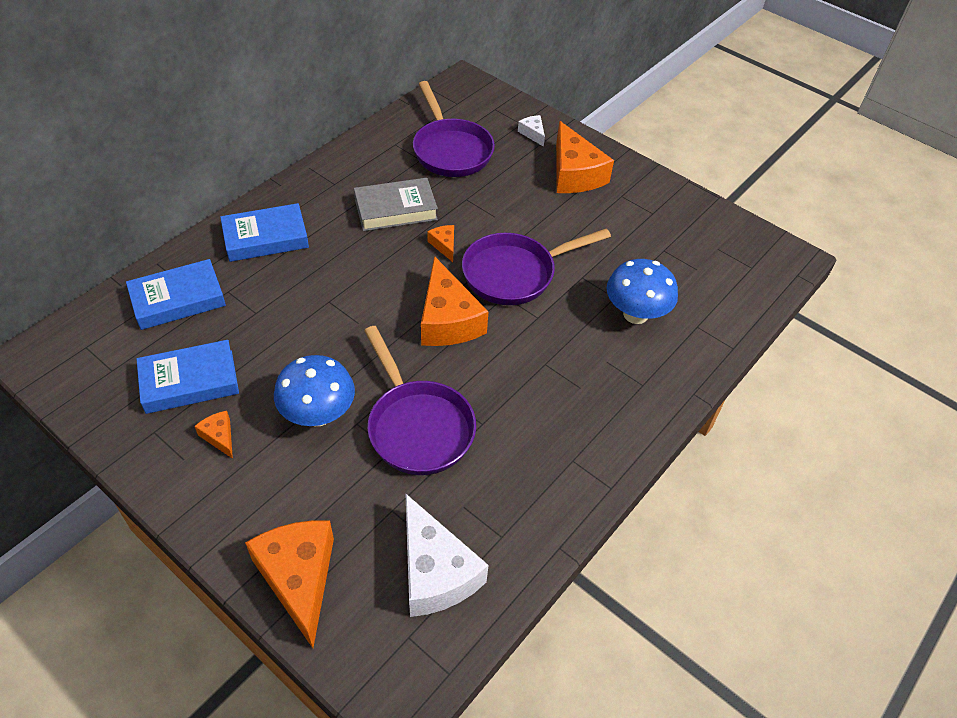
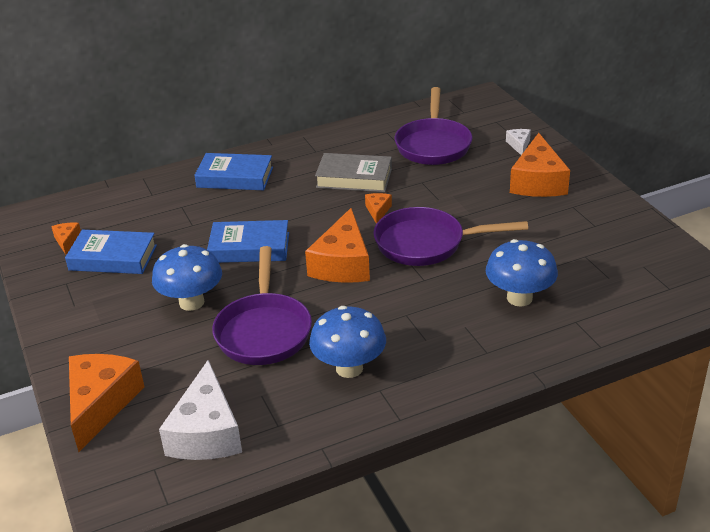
camera: 30 degrees right, 15 degrees down
(178, 299) = (141, 204): blue book -> blue book (249, 248)
(219, 436) = (109, 298): orange cheese -> orange cheese (67, 241)
(529, 444) = (349, 368): none -> blue mushroom

